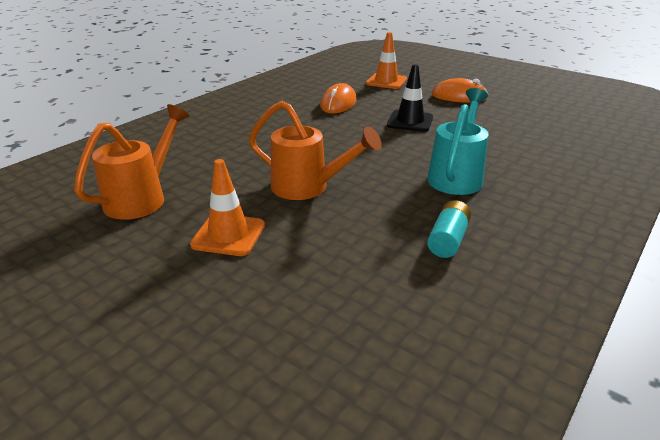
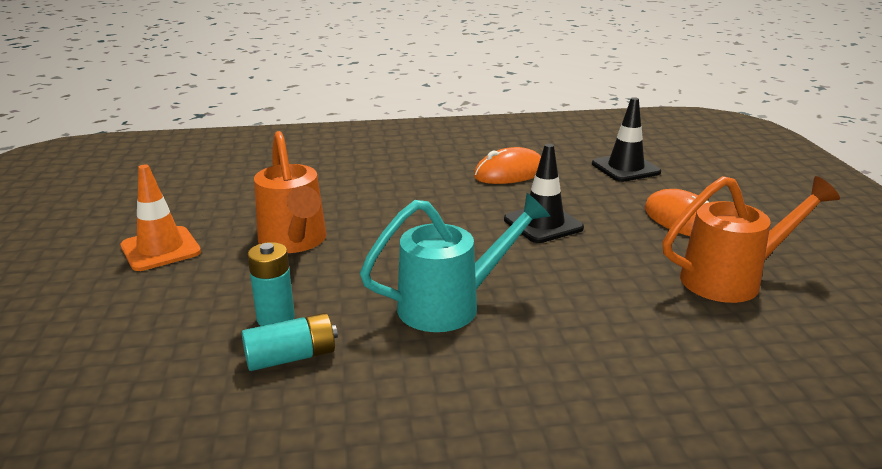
camera: 45 degrees right, 5 degrees down
(142, 198) = (176, 191): orange watering can -> orange watering can (731, 279)
(386, 81) = (625, 168): orange traffic cone -> black traffic cone
(396, 228) = (276, 318): none -> turquoise battery

